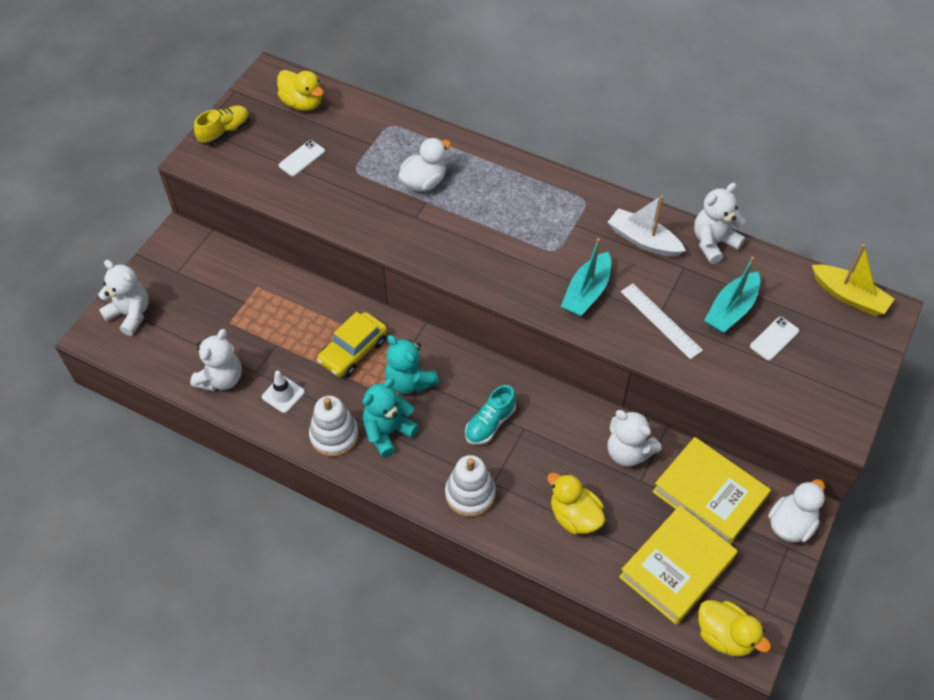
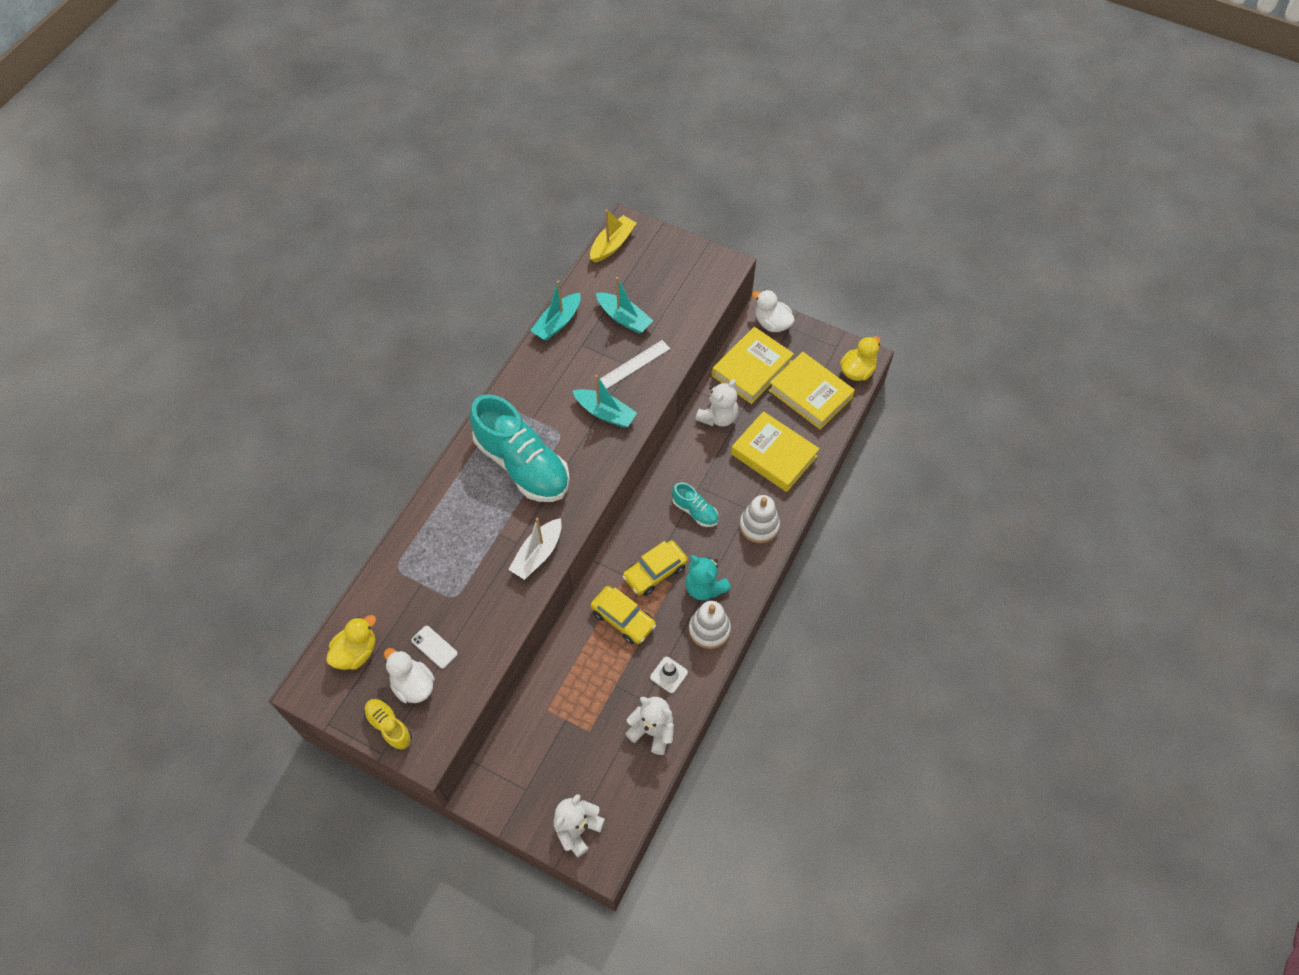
camera: 90 degrees left, 5 degrees up
(409, 381) = (655, 572): turquoise teddy bear -> yellow car
(424, 182) = (474, 536): white duck -> white duck (413, 685)
(512, 218) = (522, 464): none -> turquoise shoe
(574, 516) = (774, 455): yellow duck -> yellow book
(643, 240) = (552, 370): white boat -> white boat (537, 554)
(713, 243) = (557, 323): white teddy bear -> turquoise boat
(774, 339) = (651, 294): white phone -> none

